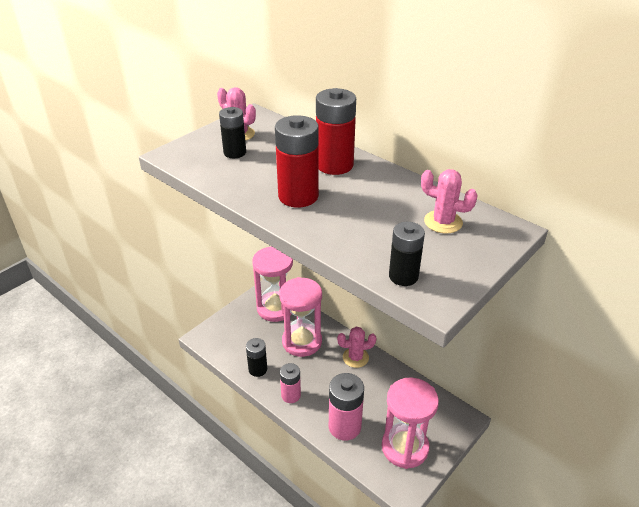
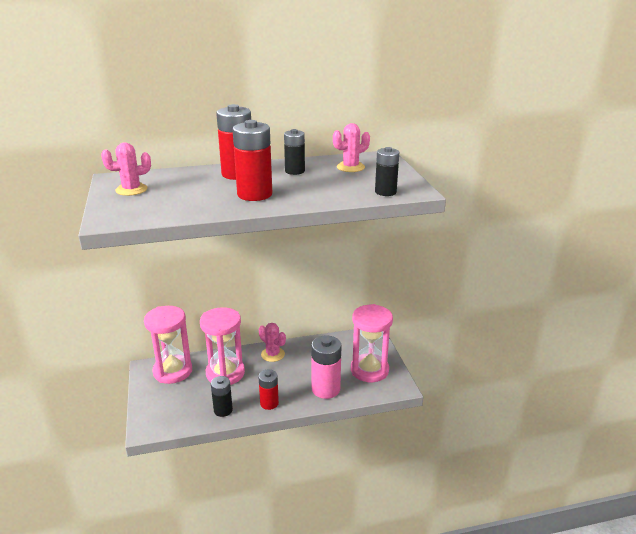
camera: 55 degrees left, 10 degrees down
(235, 152) = (155, 198): black battery -> black battery (295, 171)
(291, 395) = (269, 403): pink battery -> red battery
(355, 357) = (273, 354): pink cactus -> pink cactus turned 75 degrees counterclockwise

